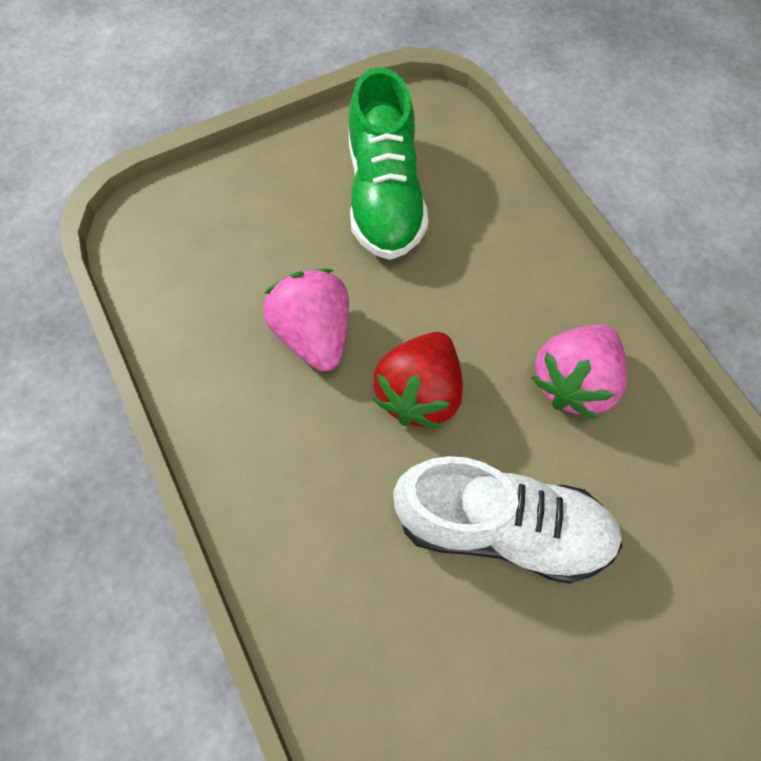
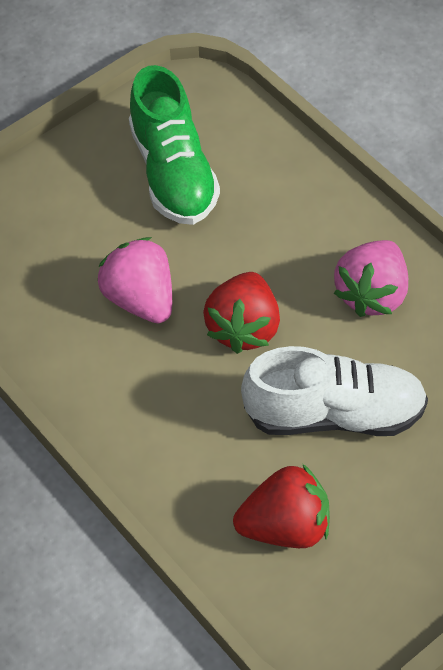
camera: 10 degrees left, 10 degrees down
(412, 671) = (286, 526): none -> red strawberry

